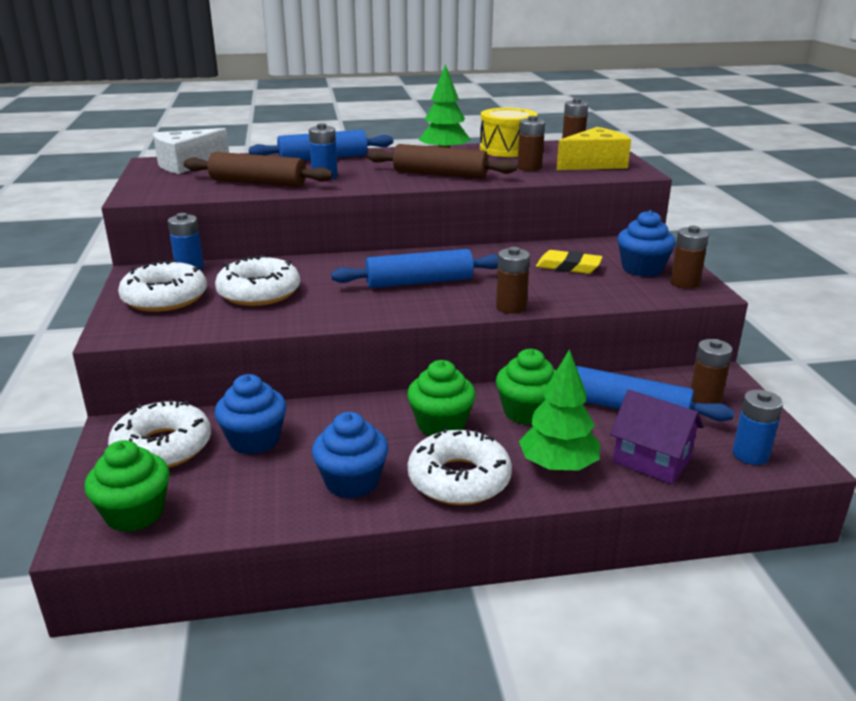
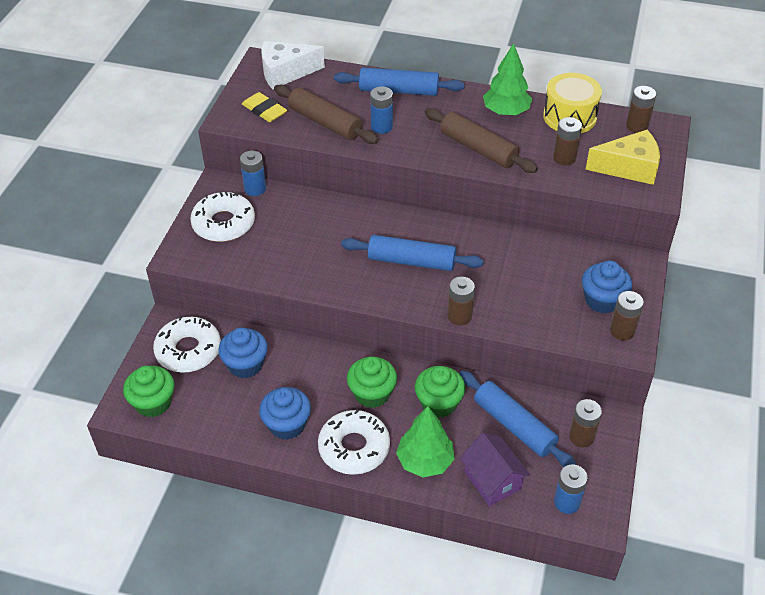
camera: 25 degrees right, 20 degrees up
(259, 292) = (289, 237): white donut -> none
(568, 267) = (543, 278): yellow eraser -> yellow eraser (264, 110)

